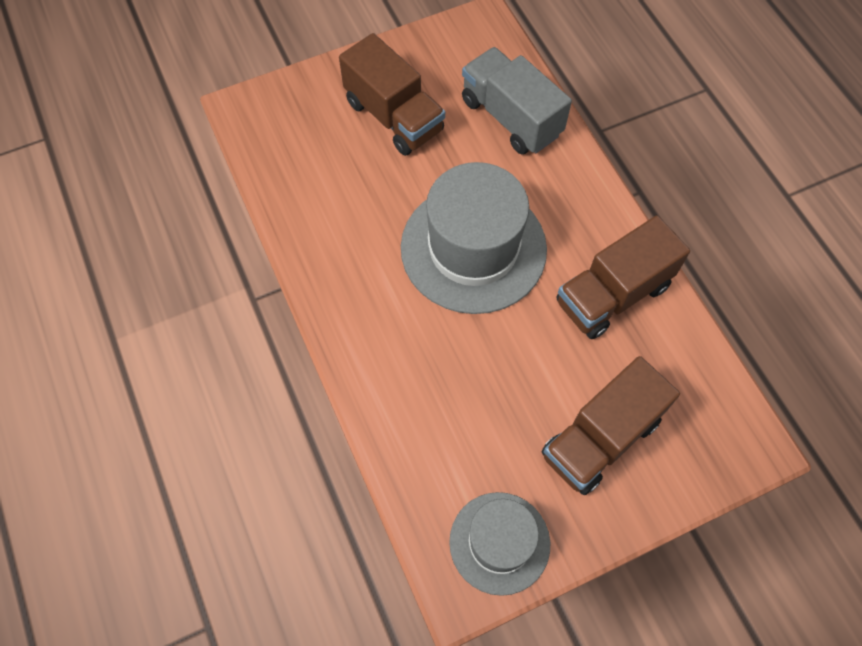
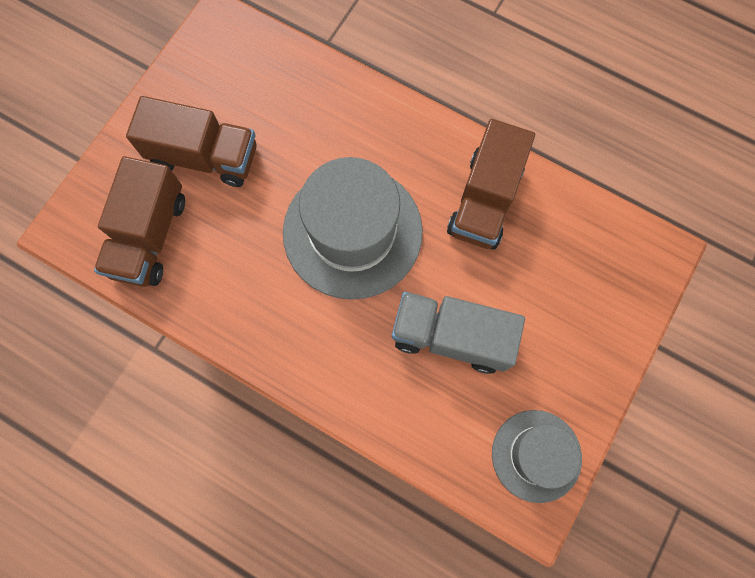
camera: 35 degrees left, 10 degrees up
(510, 117) = (302, 97): grey truck -> grey truck (451, 337)
(600, 438) = (552, 323): brown truck -> brown truck (150, 236)

